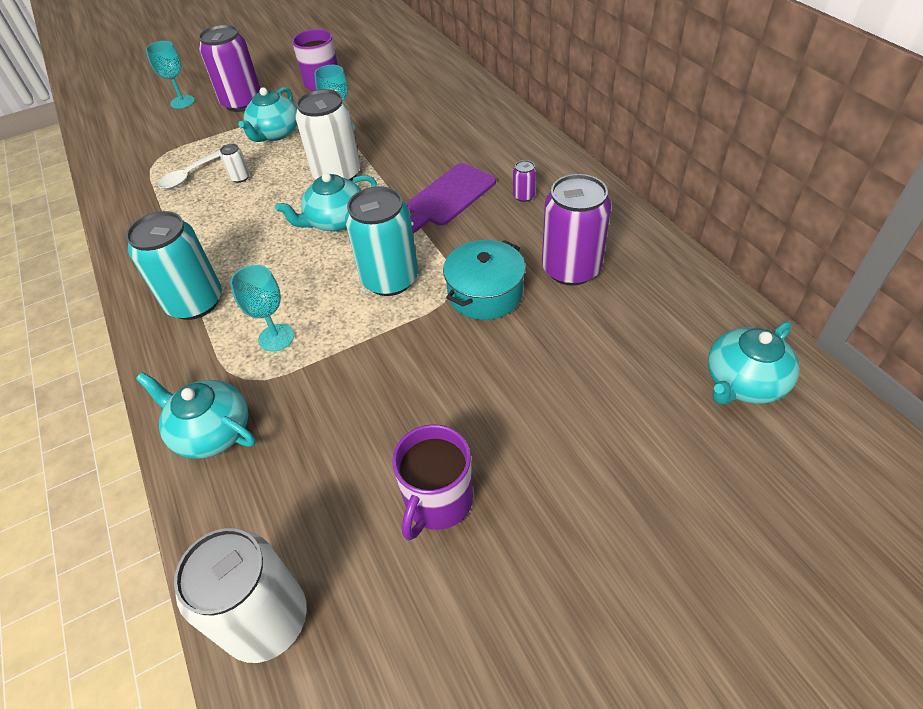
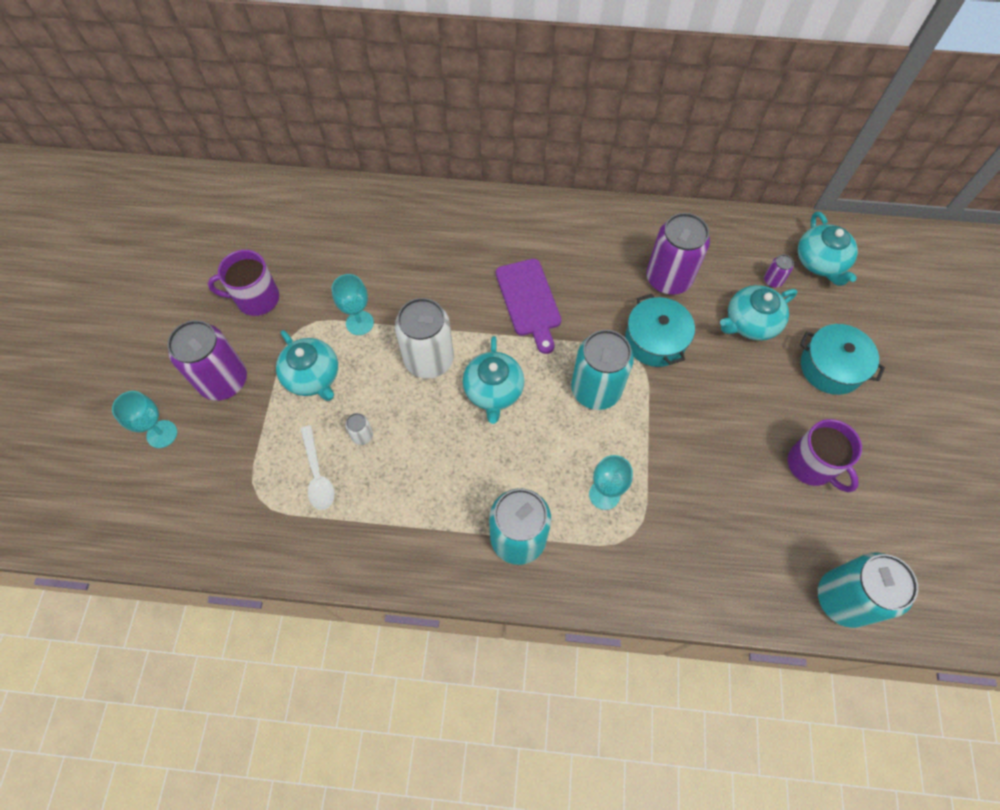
camera: 60 degrees left, 15 degrees up
(211, 431) = (672, 576): turquoise teapot -> turquoise teapot (750, 323)
(267, 620) = (843, 598): white can -> turquoise can
(524, 196) = (569, 255): purple can -> purple can (773, 280)
(598, 460) = (831, 367): none -> turquoise pot

